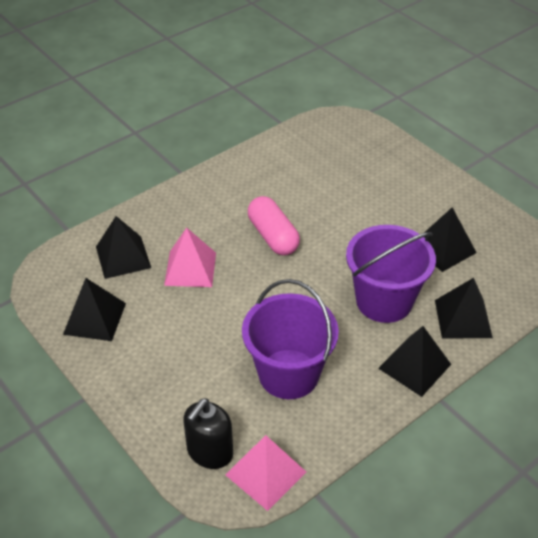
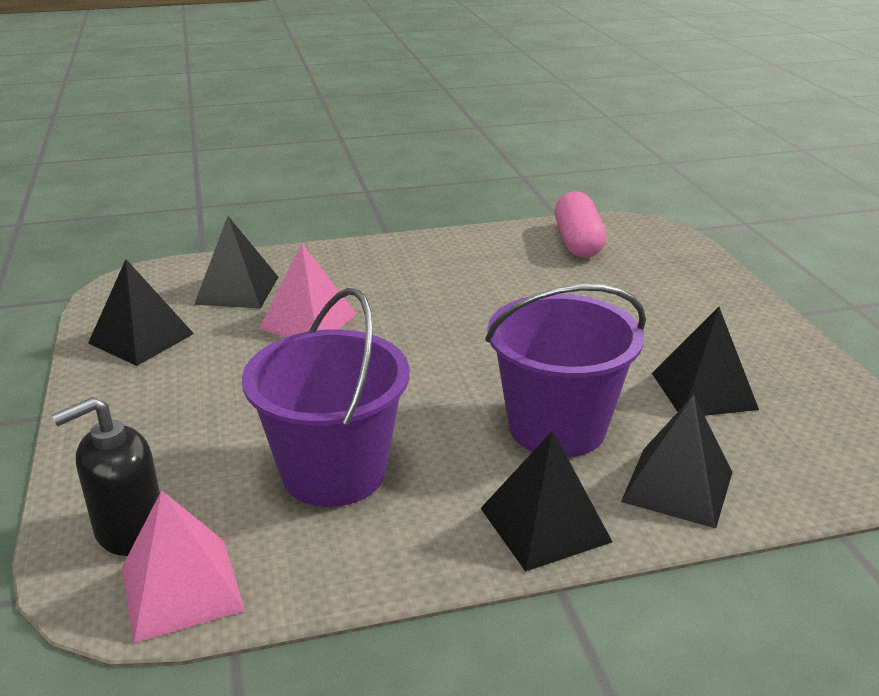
camera: 25 degrees right, 15 degrees down
(273, 236) = (449, 316): pink capsule -> pink capsule (578, 242)

